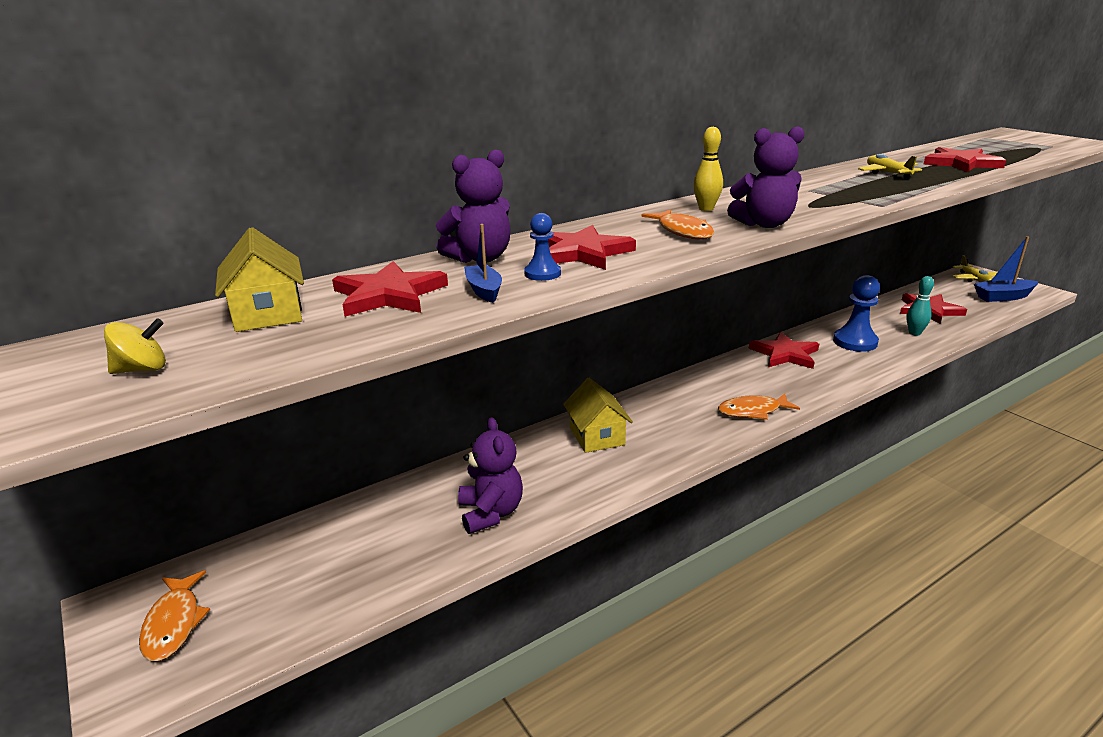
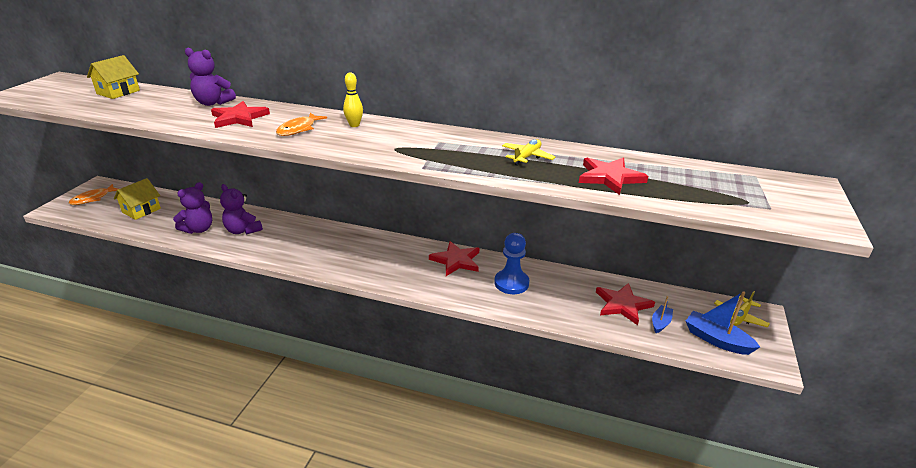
camera: 50 degrees right, 5 degrees up
(142, 369) = (56, 94): yellow spinning top -> none
(389, 295) = (151, 102): red star -> none
(484, 290) = (167, 114): blue boat -> blue boat (660, 323)
(542, 274) = (199, 118): blue pawn -> none
(596, 436) = (289, 231): yellow house -> yellow house (141, 210)
(752, 411) = (361, 269): orange fish -> none
(764, 224) = (335, 144): purple teddy bear -> purple teddy bear (243, 230)
(914, 333) = (563, 306): turquoise bowling pin -> none

